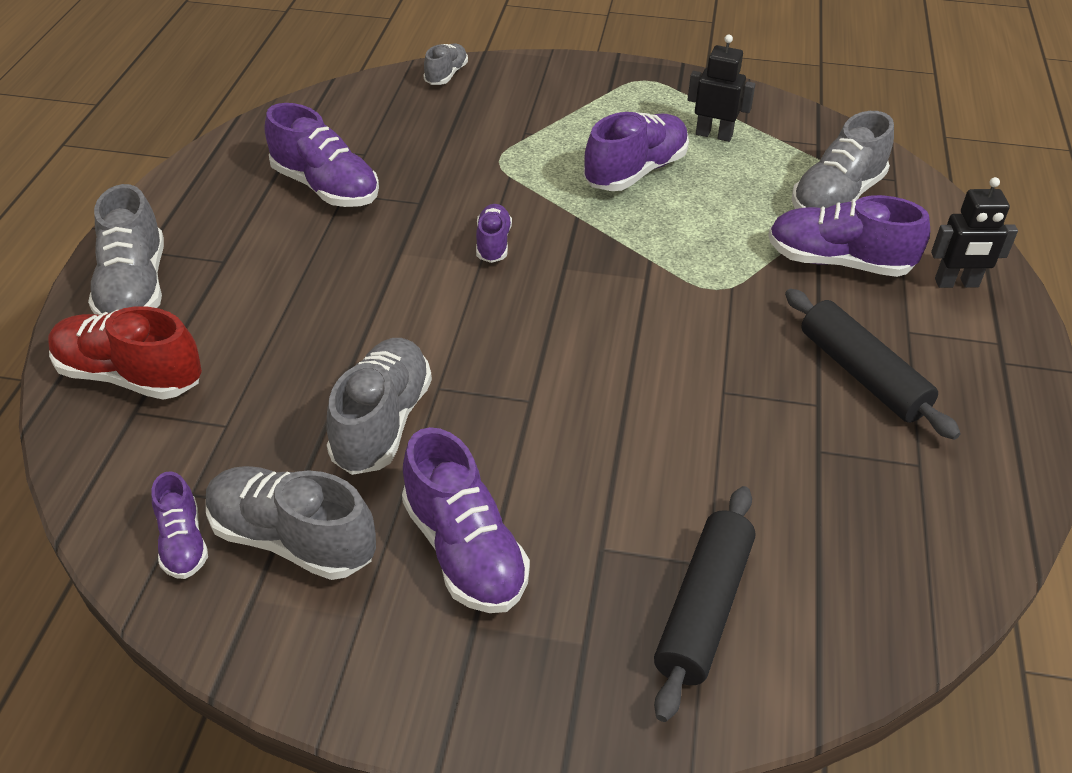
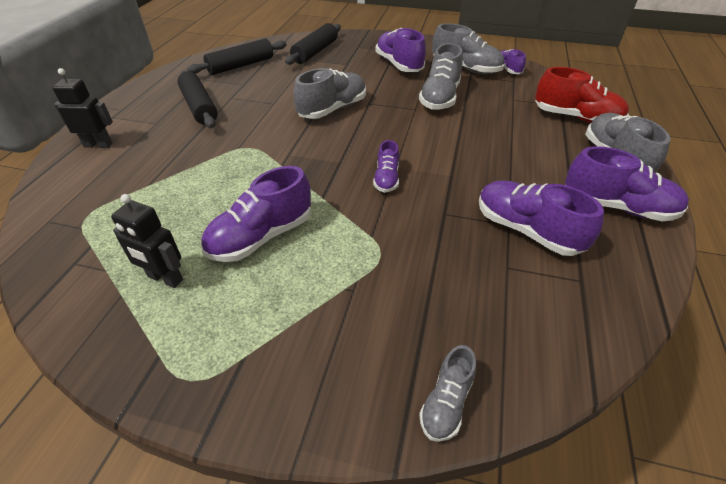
camera: 175 degrees left, 0 degrees up
(836, 197) = (113, 206): grey shoe -> grey shoe (332, 109)
(838, 262) = (159, 159): purple shoe -> purple shoe (617, 207)
(870, 526) = (241, 66): none -> black rolling pin

